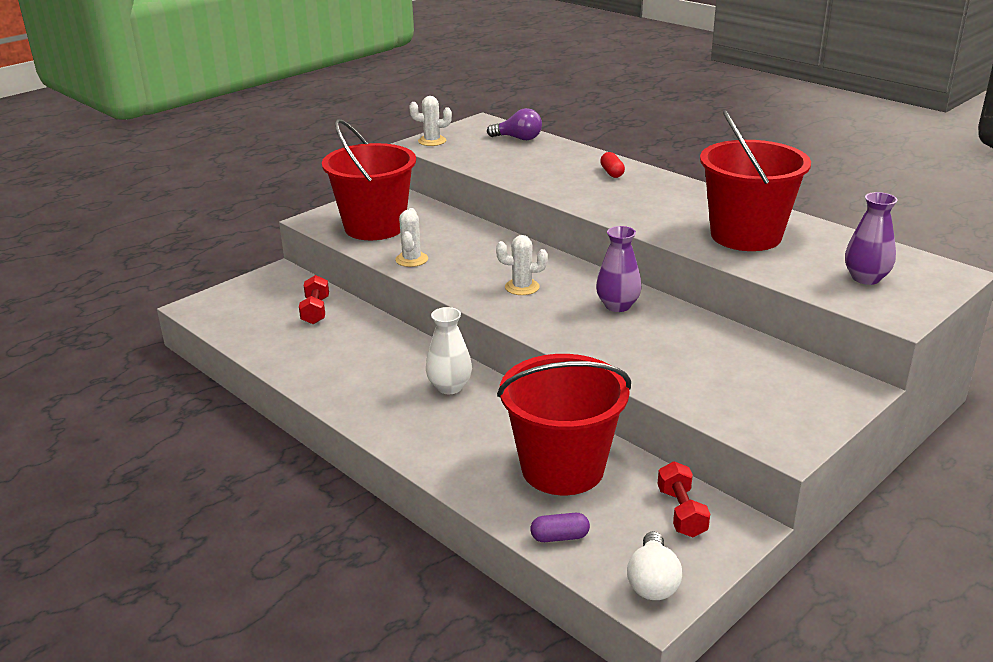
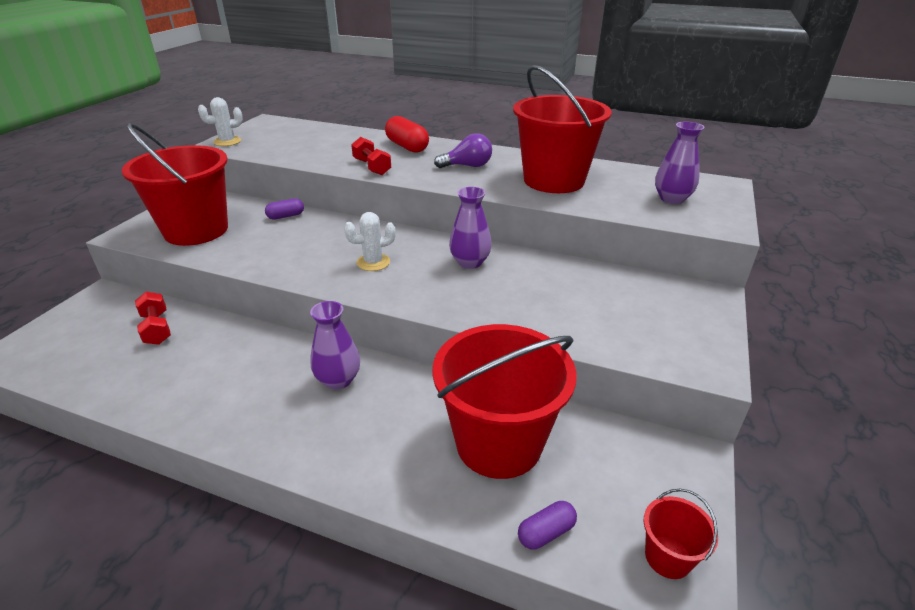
camera: 25 degrees left, 5 degrees up
(411, 259) = (249, 256): white cactus -> none
(449, 387) = (338, 380): white vase -> purple vase
(462, 227) = (286, 216): none -> purple capsule
(518, 138) = (307, 130): purple light bulb -> purple light bulb (467, 166)
(612, 173) = (407, 146): red capsule -> red capsule, size x1.69
(652, 582) = (668, 557): white light bulb -> red bucket
(681, 512) = (635, 458): red dumbbell -> red dumbbell (372, 167)

